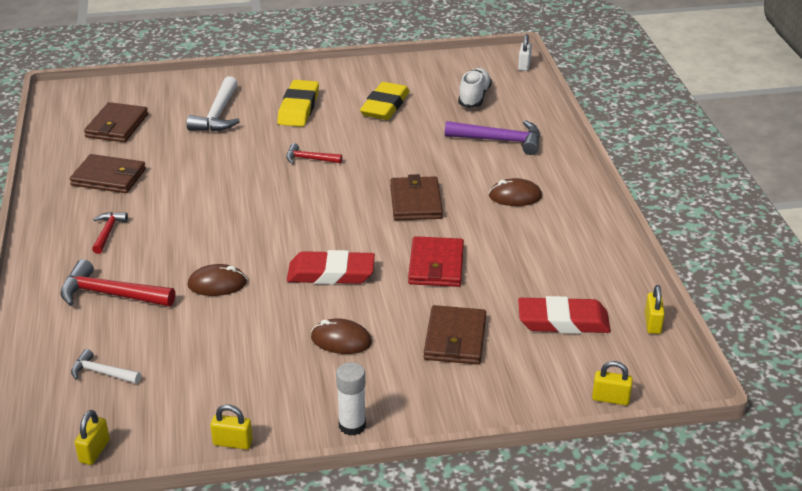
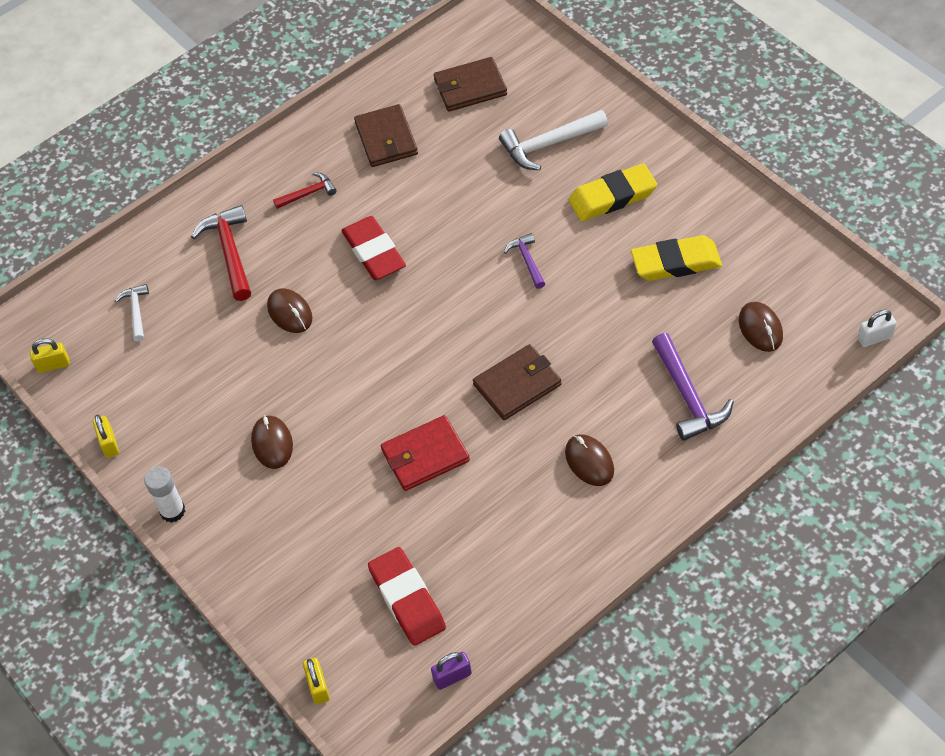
camera: 65 degrees right, 20 degrees up
(309, 159) = (527, 260): red hammer -> purple hammer
(331, 273) = (358, 383): red eraser -> red eraser (374, 252)
(455, 339) = (327, 526): brown wallet -> none
(474, 97) = (760, 328): white shoe -> brown mouse
(652, 323) = (452, 676): yellow padlock -> purple padlock

